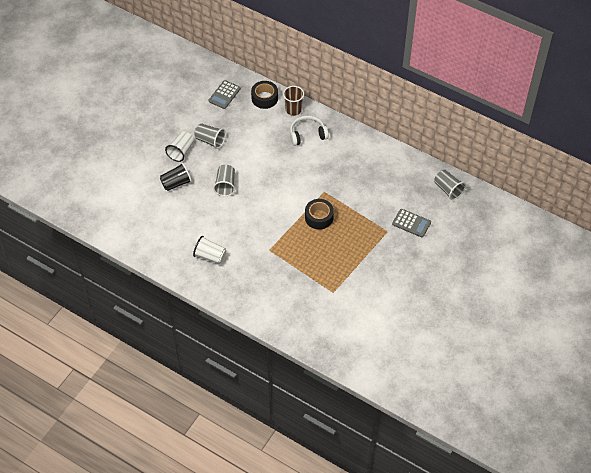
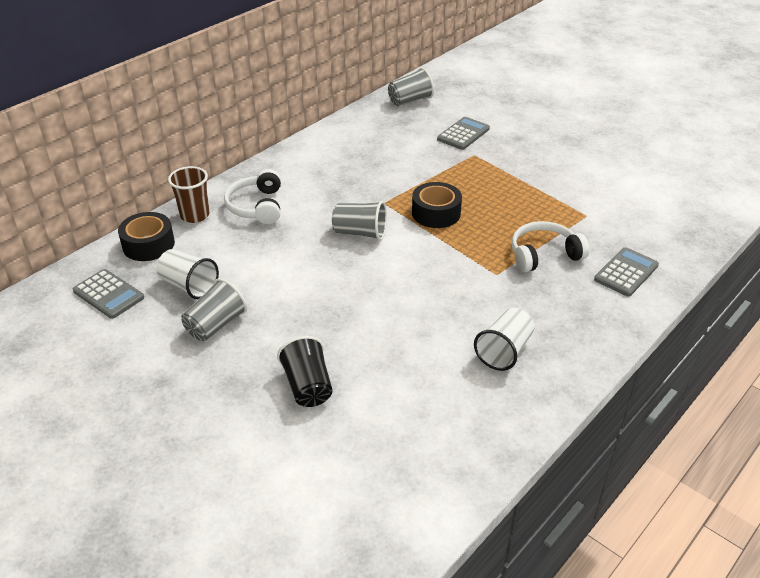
camera: 80 degrees left, 15 degrees down
(181, 151) = (224, 371): white cup -> white cup (189, 286)
(225, 185) = (336, 314): grey cup -> grey cup (360, 233)
(281, 310) = (626, 272): none -> grey calculator
(290, 271) = (544, 255): none -> white headphones

